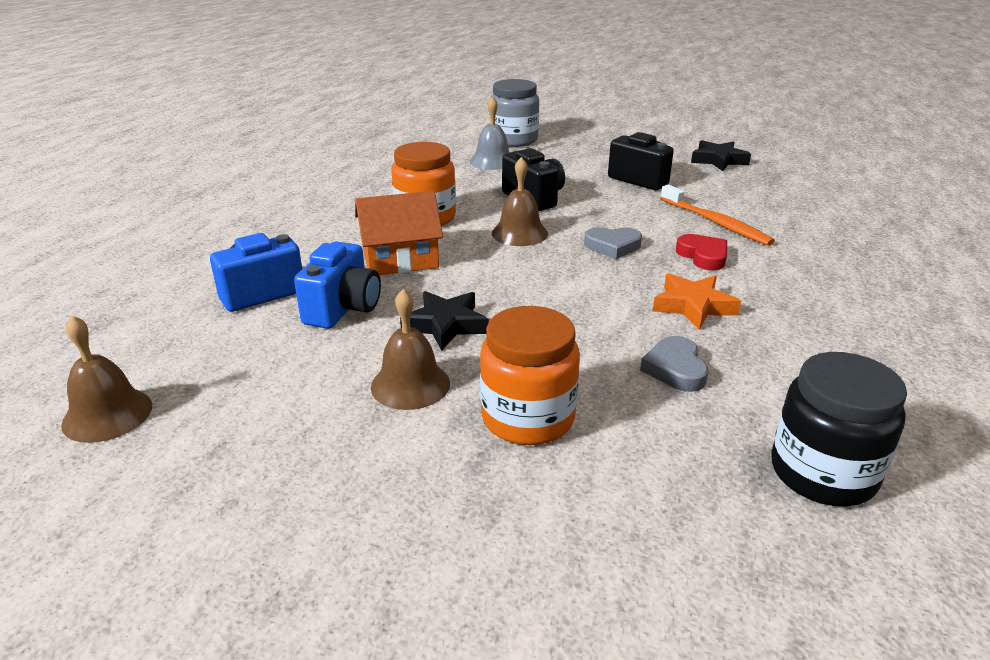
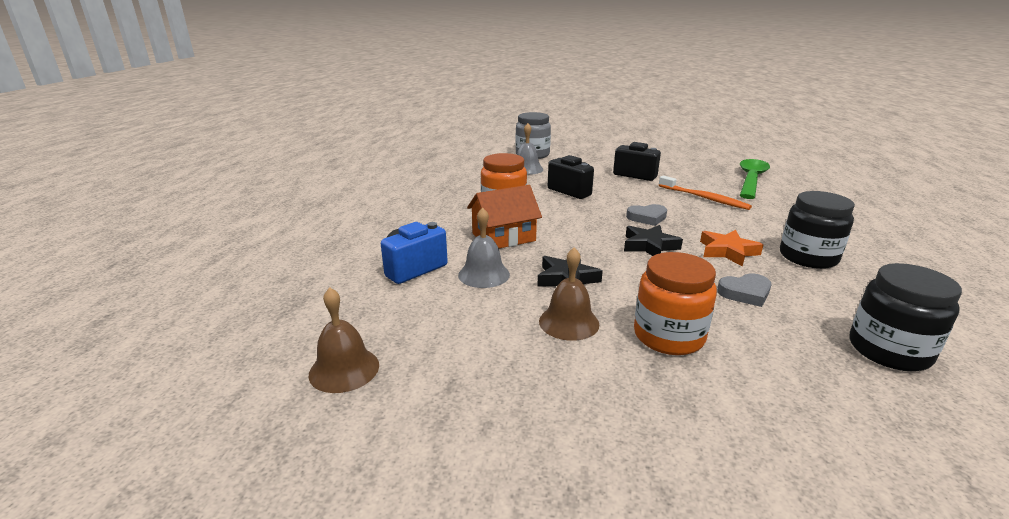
camera: 10 degrees left, 5 degrees down
(343, 309) = (484, 274): blue camera -> grey bell
(519, 233) = (577, 214): brown bell -> none
(675, 369) = (745, 293): grey heart -> grey heart turned 90 degrees counterclockwise
(703, 256) = (711, 219): red heart -> none
(718, 160) = (678, 160): black star -> black star (649, 246)
(806, 325) = (808, 257): none -> black jar
(807, 198) = (751, 179): none -> green spoon

